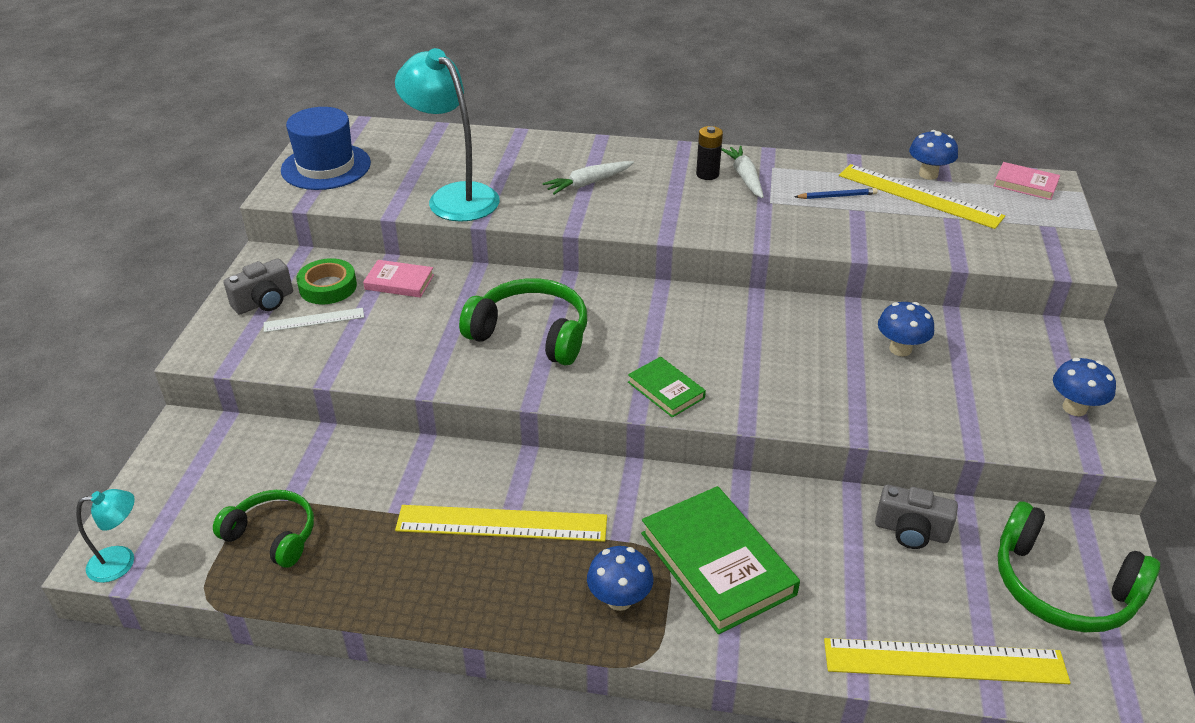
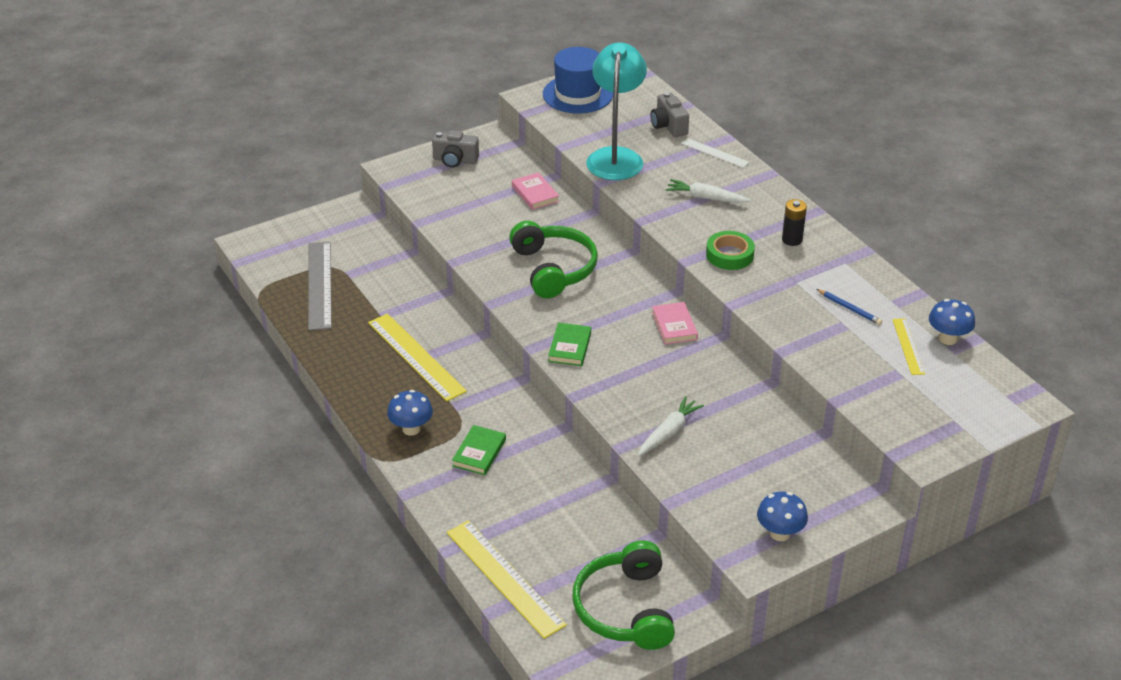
camera: 50 degrees right, 0 degrees up
(121, 562) = (251, 251): turquoise lamp -> none
(273, 535) = (319, 285): green headphones -> grey ruler
(314, 320) = (463, 186): white ruler -> white ruler (715, 153)
(328, 287) = (496, 172): green tape -> green tape (729, 255)
(717, 563) = (479, 453): green book -> green book, size x0.53
(745, 178) = (812, 257): white carrot -> white carrot (668, 432)
(900, 349) = (741, 427): blue mushroom -> none
(911, 531) = (598, 522): grey camera -> grey camera (668, 126)
(919, 196) = (908, 346): yellow ruler -> yellow ruler, size x0.54
(1025, 184) = (1007, 392): pink book -> pink book (674, 326)

